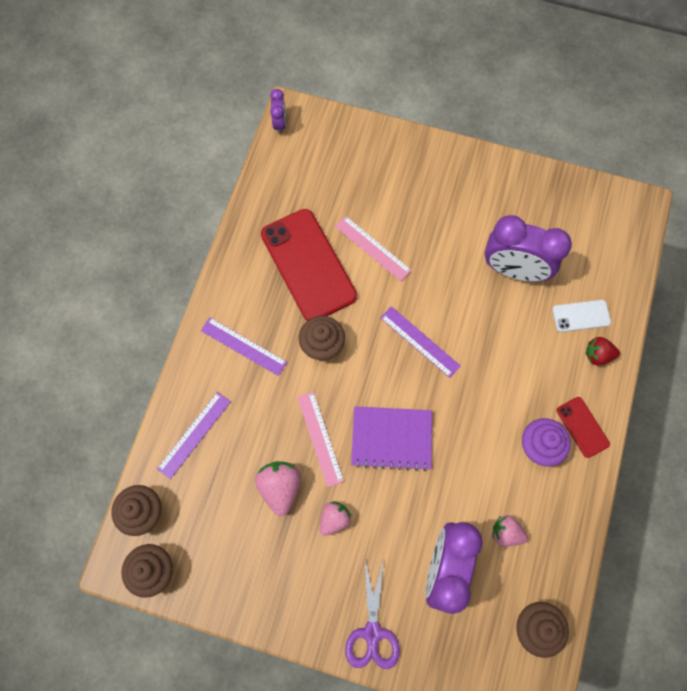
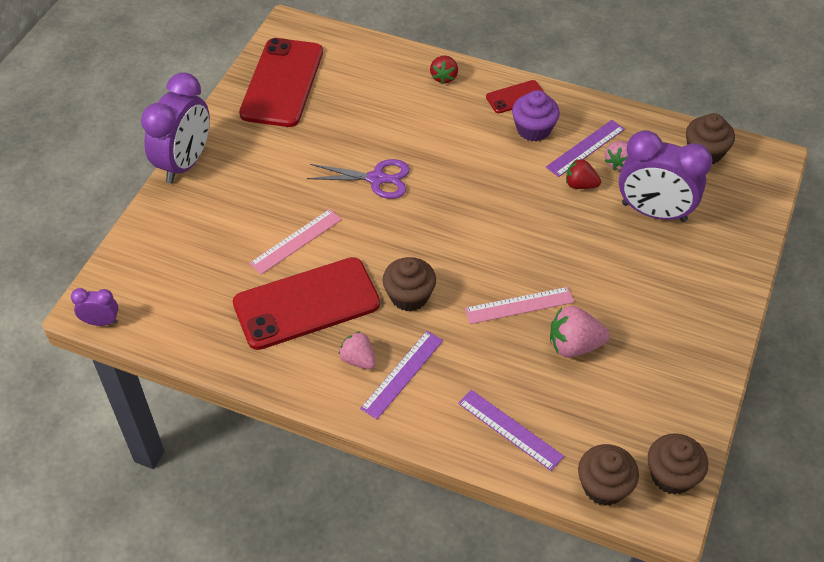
camera: 85 degrees left, 20 degrees down
(334, 519) = (608, 298): pink strawberry -> pink strawberry (358, 360)
(372, 632) = (721, 274): purple scissors -> purple scissors (376, 179)
(391, 438) = (521, 243): purple notebook -> none
(420, 341) = (414, 210): purple ruler -> purple ruler (585, 148)
(471, 493) = (580, 185): none -> red strawberry
(514, 270) = (343, 126): purple clock -> purple clock (185, 163)
(561, 210) = (282, 83): none -> red phone
(581, 316) = (402, 83): white phone -> none

